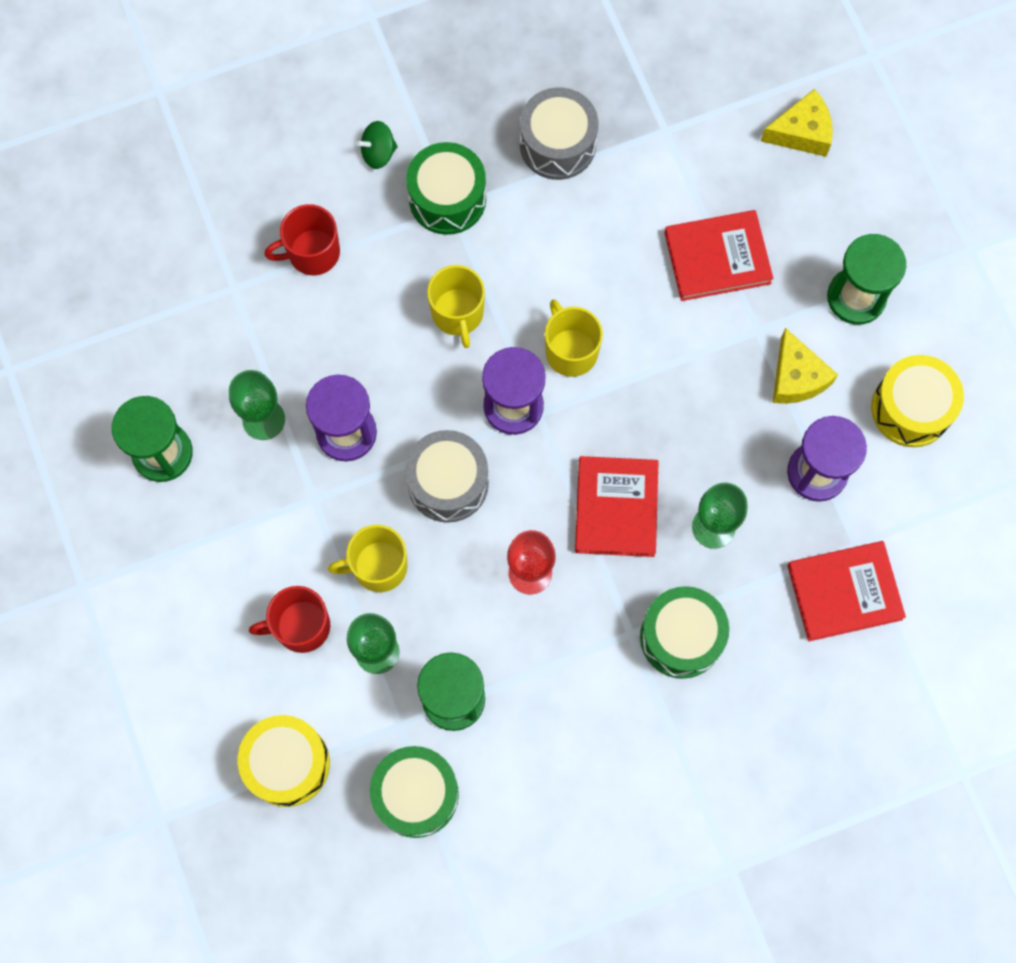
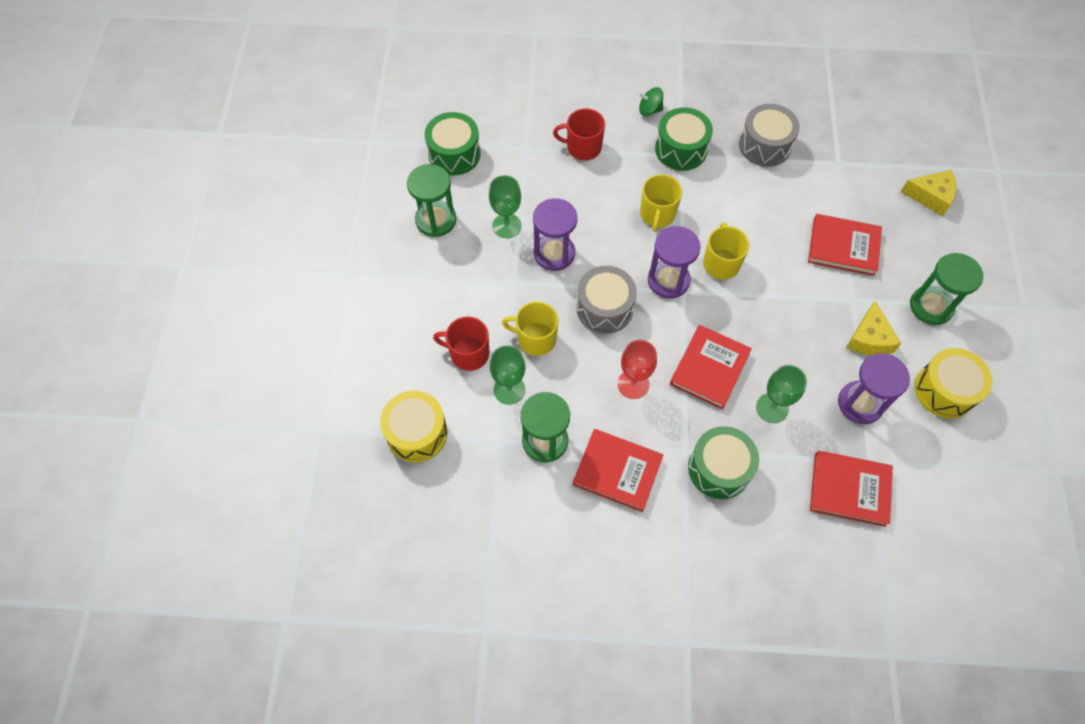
camera: 25 degrees right, 10 degrees down
(416, 794) = (490, 490): green drum -> green drum (454, 154)
(560, 697) = (617, 471): none -> red book

